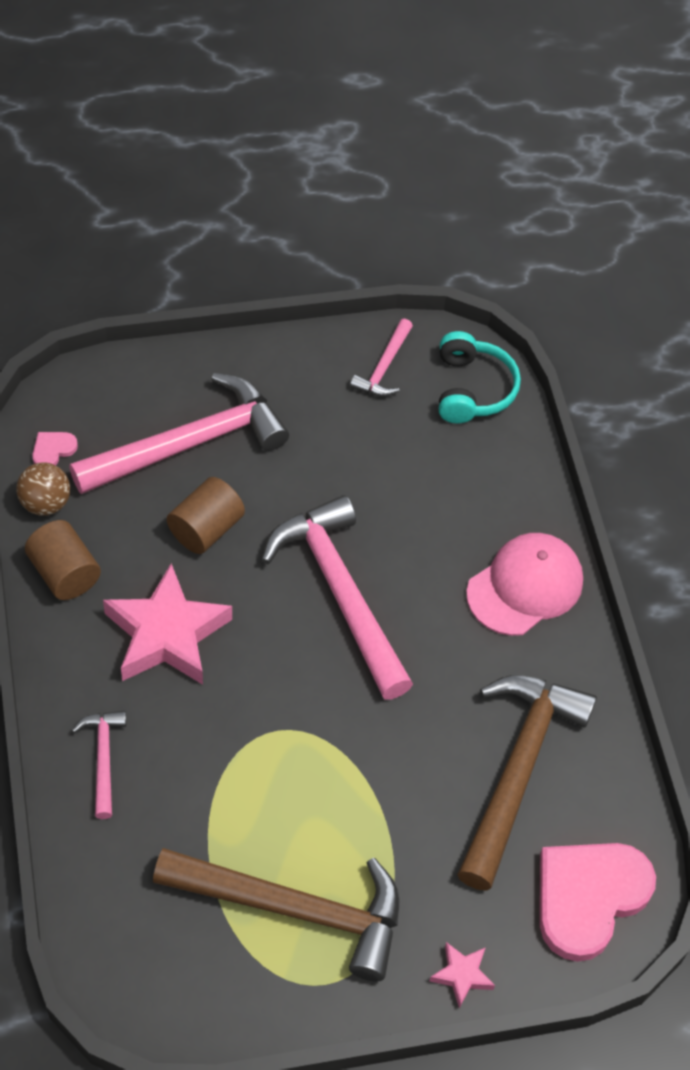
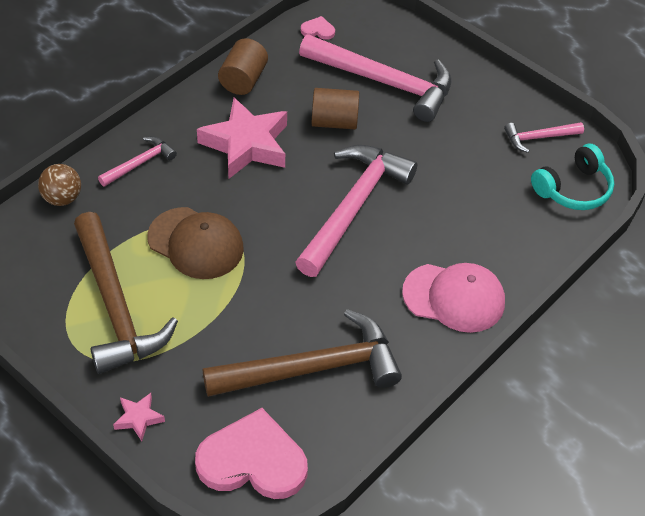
camera: 55 degrees right, 5 degrees down
(45, 503) = (280, 47): brown ball -> brown ball (62, 198)
(269, 775) = (196, 243): none -> brown cap

